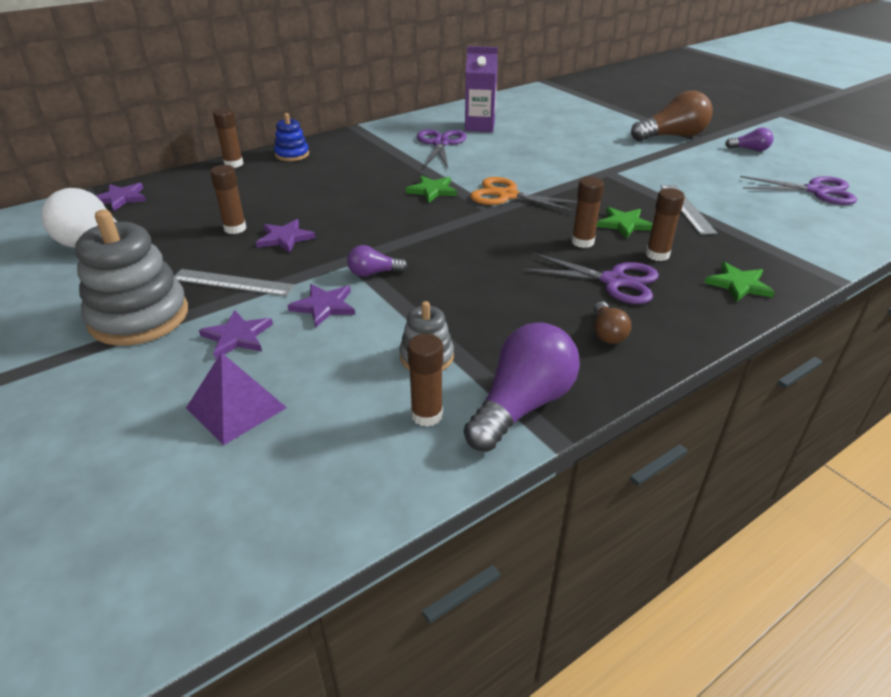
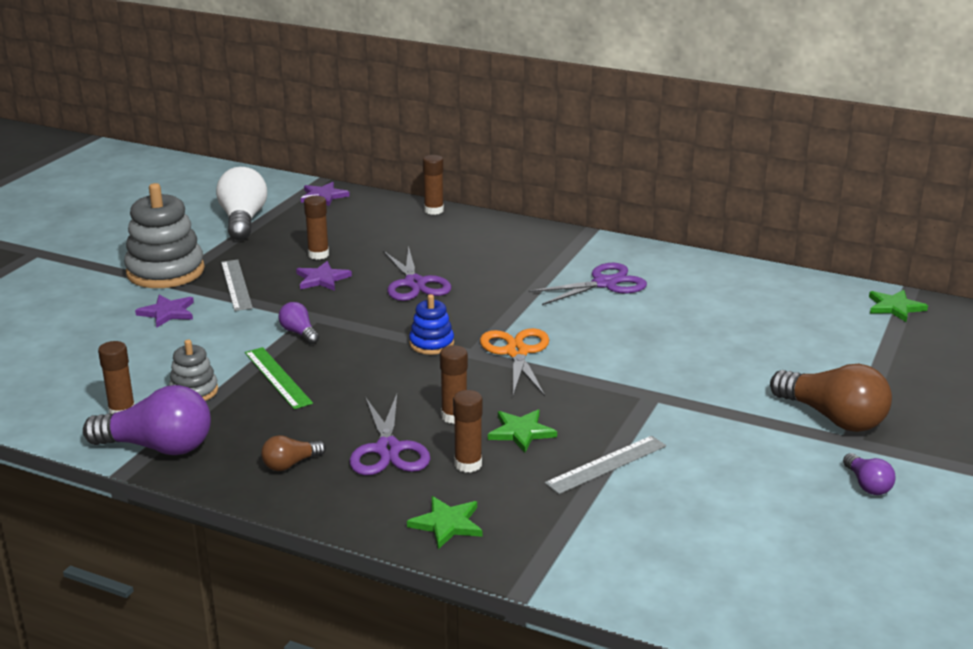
camera: 60 degrees right, 10 degrees down
(236, 408) = (88, 342): purple pyramid -> none
(292, 154) = (484, 226): blue stacking toy -> blue stacking toy (431, 344)
(324, 306) = (232, 330): purple star -> none
(432, 190) = (483, 312): green star -> green star (895, 307)
(445, 303) = (278, 377): none -> green ruler
(479, 126) = (684, 291): purple carton -> none
(816, 191) = (778, 555): purple scissors -> purple scissors (415, 283)

